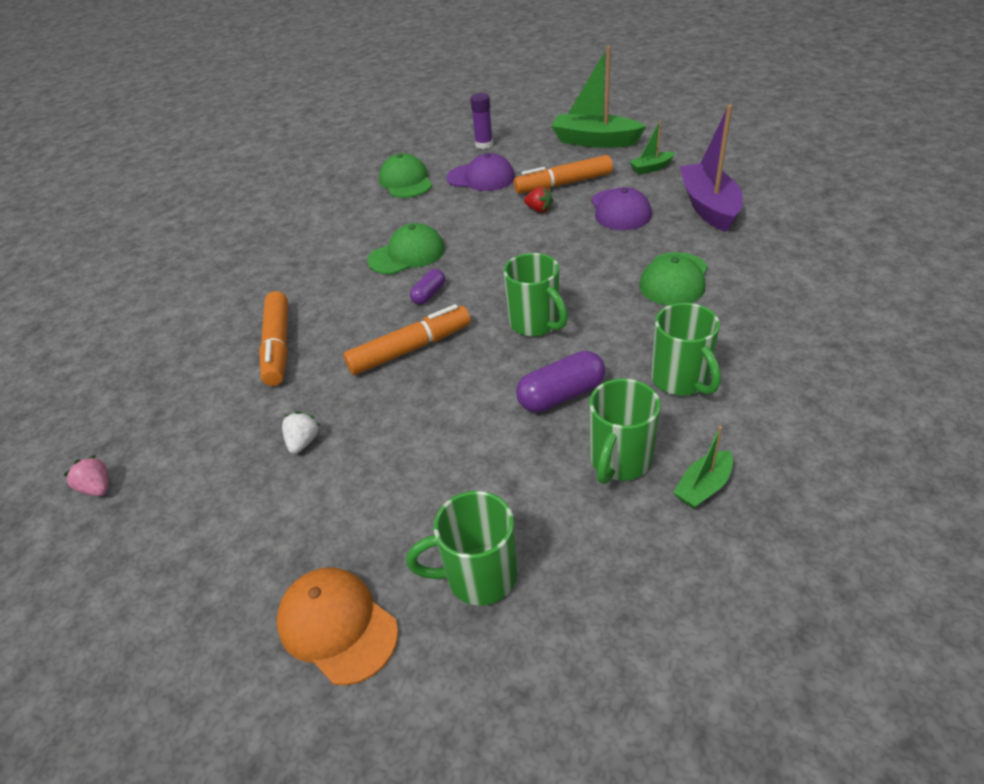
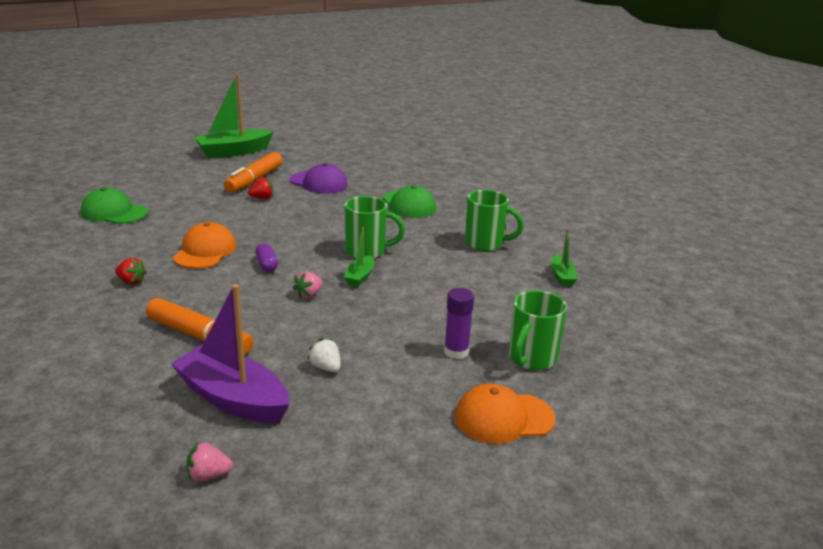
camera: 55 degrees left, 15 degrees down
(318, 262) = (131, 281): none -> red strawberry
(407, 254) = (205, 251): green cap -> orange cap
(410, 349) = (309, 295): orange marker -> pink strawberry
(481, 178) = (180, 193): purple cap -> none
(484, 145) = (143, 174): purple glue stick -> purple glue stick (456, 352)
(561, 395) = (440, 275): purple capsule -> none
(619, 461) = (513, 286): green mug -> none
(651, 168) = (300, 157): green boat -> green boat (360, 277)
(708, 207) = (370, 167): purple boat -> purple boat (233, 399)

